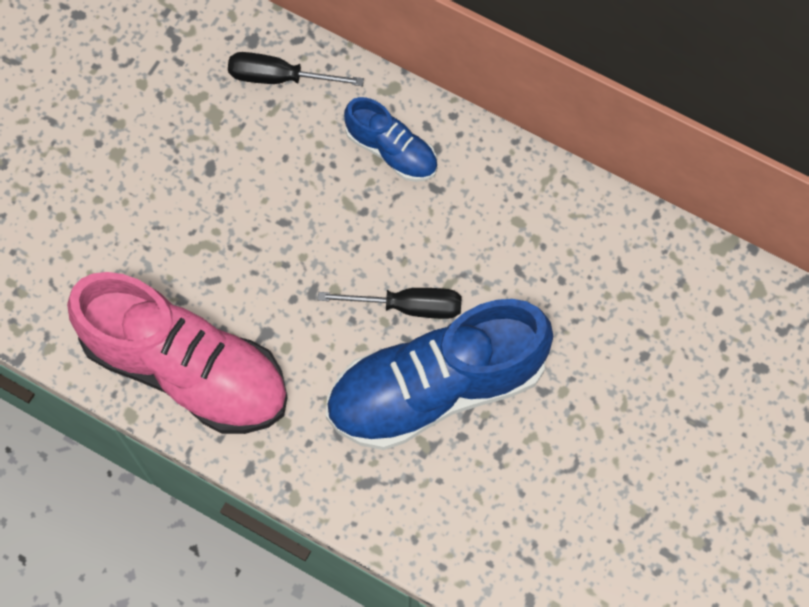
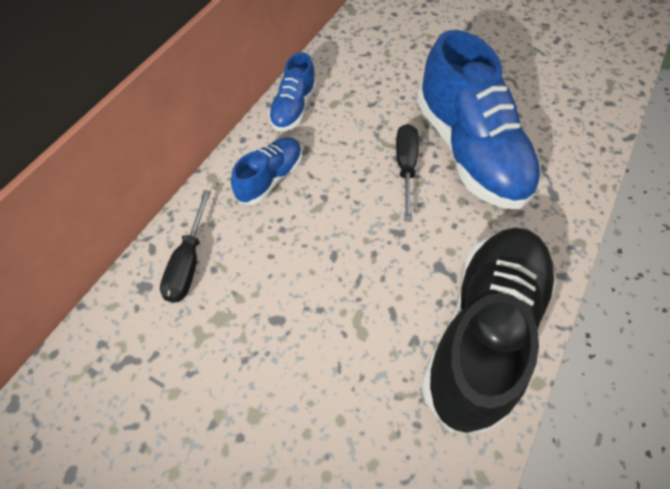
camera: 90 degrees left, 10 degrees down
(187, 369) = (483, 332): pink shoe -> black shoe
(508, 172) = (293, 108): none -> blue shoe

